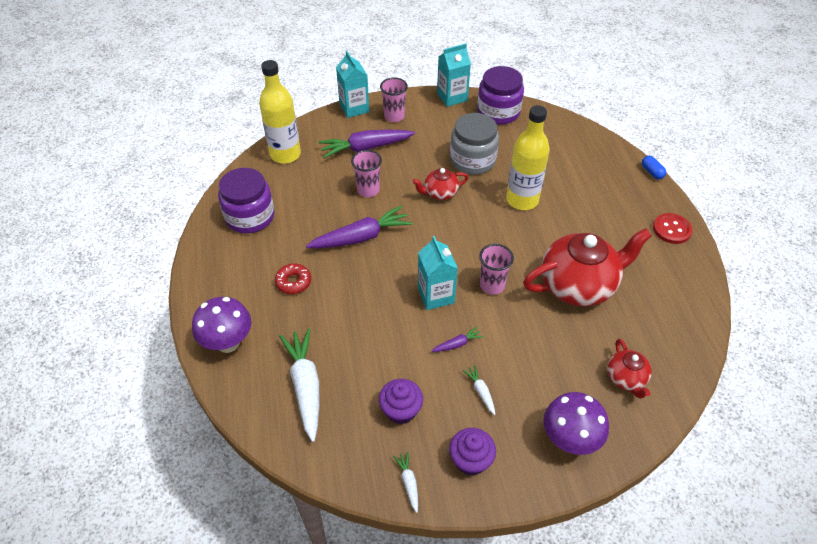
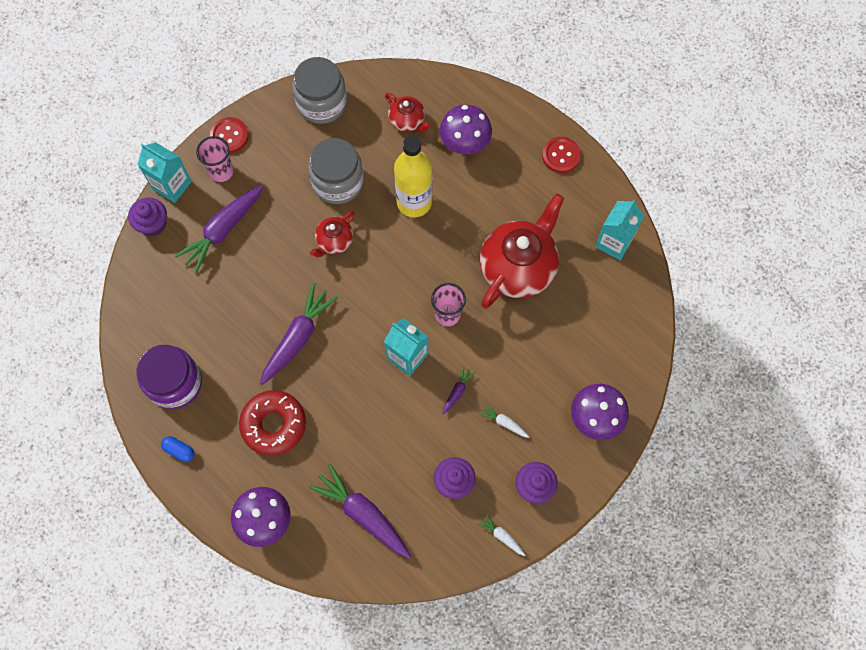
camera: 35 degrees left, 20 degrees up
(285, 154) = (148, 289): yellow bottle -> none
(293, 282) = (274, 425): red donut -> red donut, size x1.73
(305, 386) = (363, 514): white carrot -> purple carrot
(322, 122) = (153, 224): none -> purple cupcake
(368, 190) = (264, 280): pink cup -> none
(417, 100) = (229, 136): none -> red button
(452, 97) = (262, 110): turquoise carton -> turquoise carton (614, 242)
(498, 112) = (322, 103): purple jar -> grey jar
(591, 185) = (464, 145): none -> purple mushroom
(626, 378) = (605, 335): red teapot -> red teapot (407, 121)
(652, 172) = (509, 96): blue capsule -> blue capsule (179, 450)

